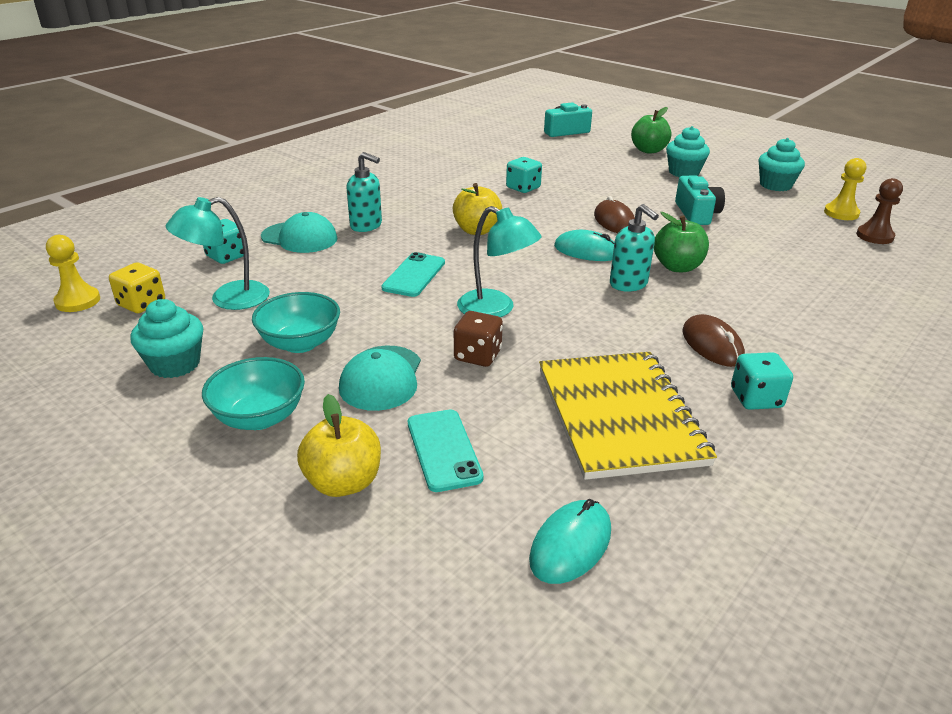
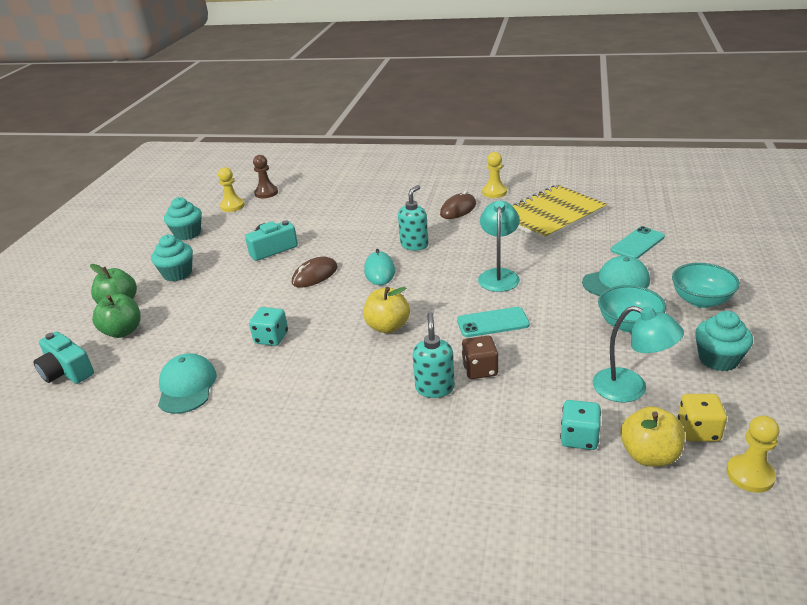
camera: 115 degrees left, 0 degrees up
(299, 238) = (498, 415): turquoise cap -> turquoise cap (187, 386)
(343, 482) = (695, 257): yellow apple -> yellow apple (649, 455)
(477, 355) = (554, 263): brown dice -> brown dice (480, 370)
(570, 545) = (642, 203): turquoise mouse -> none
(677, 267) = (372, 236): green apple -> green apple (123, 331)
(756, 398) = (494, 192): turquoise dice -> yellow pawn

